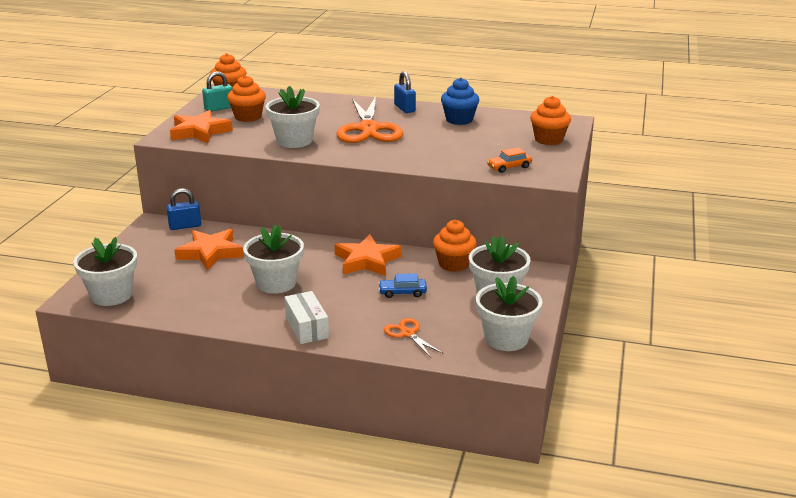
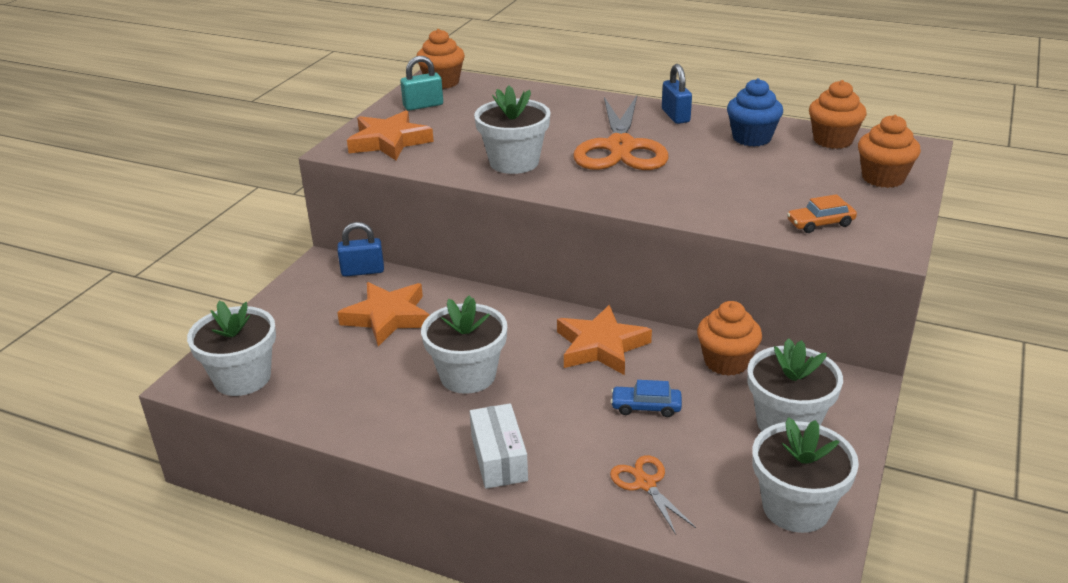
camera: 10 degrees right, 5 degrees up
(248, 117) = (458, 120): orange cupcake -> orange cupcake (833, 140)

